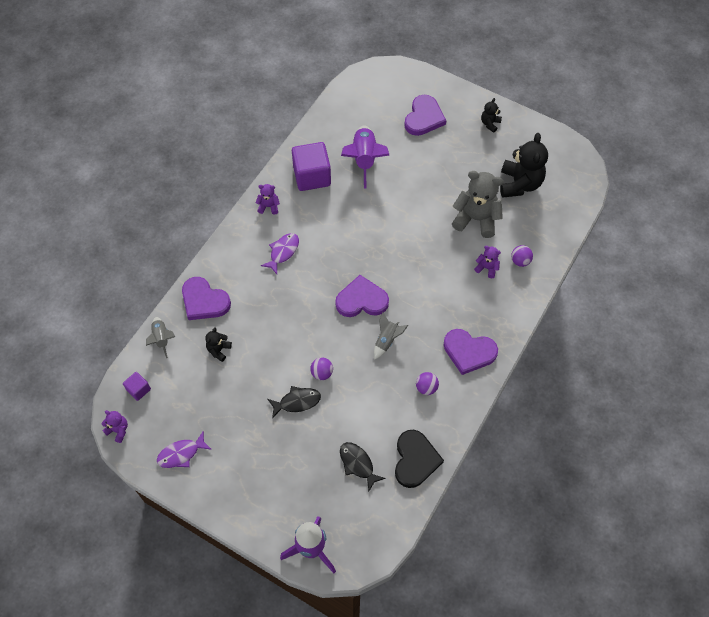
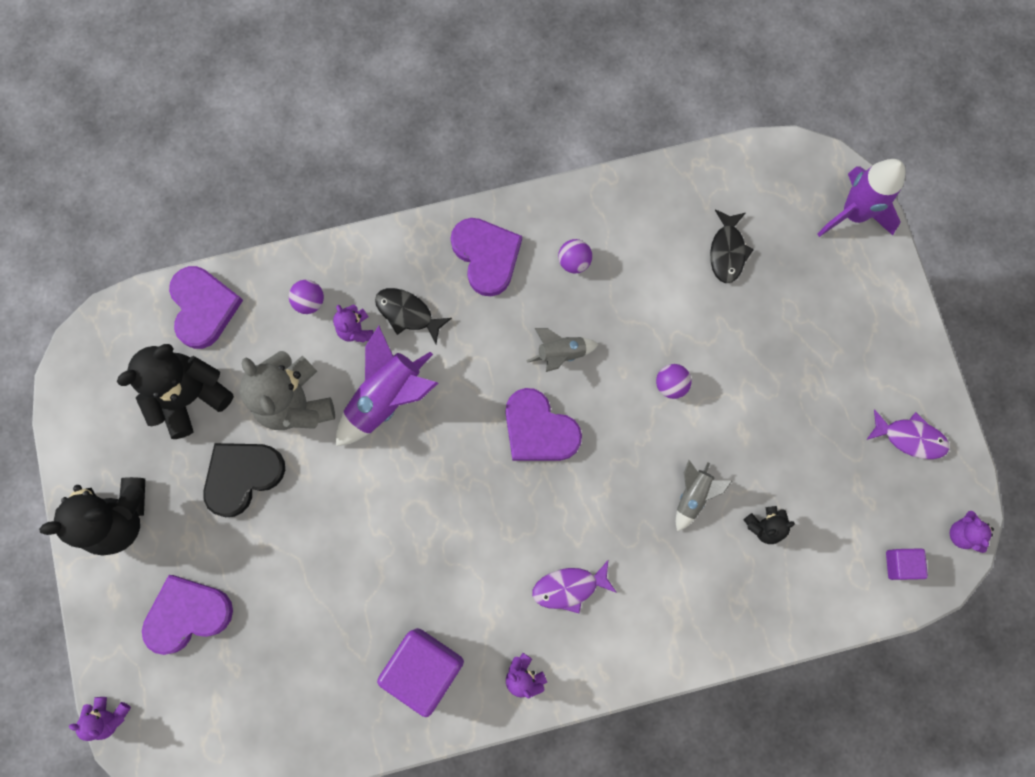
camera: 135 degrees left, 15 degrees up
(161, 338) = (821, 608): grey rocket -> grey rocket (693, 495)
(204, 301) = (727, 611): purple heart -> purple heart (203, 307)
(297, 402) = (729, 377): black fish -> black fish (407, 313)
(364, 159) = (332, 626): purple rocket -> purple rocket (387, 398)
(411, 69) = (109, 716): none -> purple teddy bear
(415, 460) = (664, 202): black heart -> black heart (242, 476)
(490, 123) = (119, 518): black teddy bear -> black teddy bear, size x2.06

